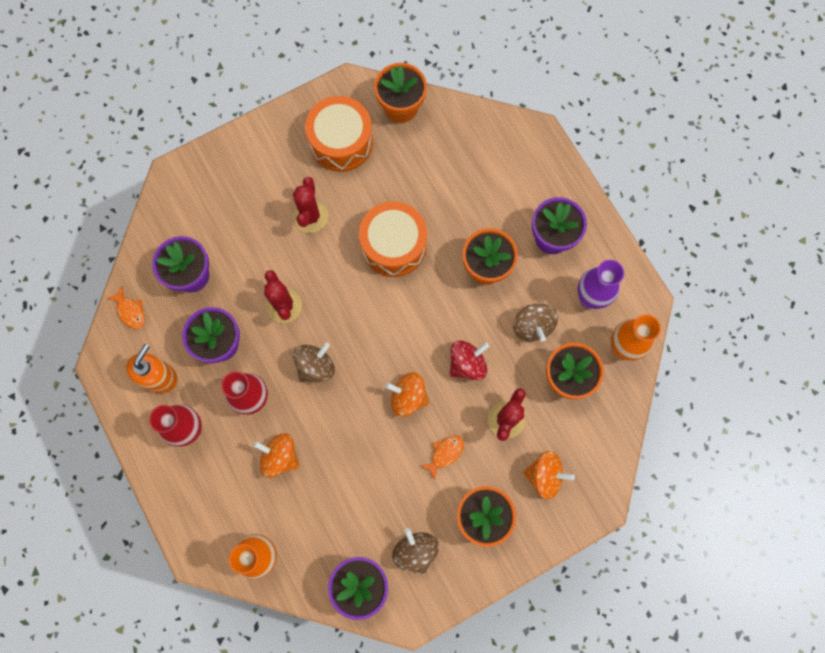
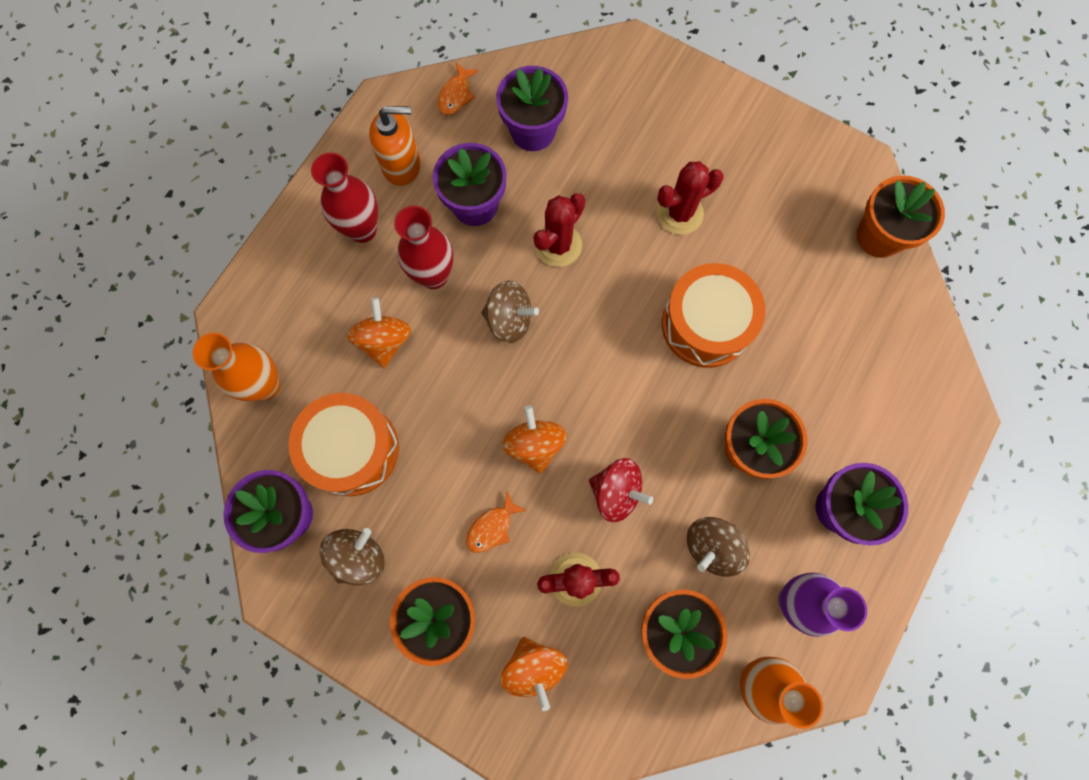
camera: 60 degrees right, 0 degrees up
(341, 142) = (790, 195): orange drum -> orange drum (352, 449)
(445, 453) = (492, 527): orange fish -> orange fish turned 120 degrees clockwise

